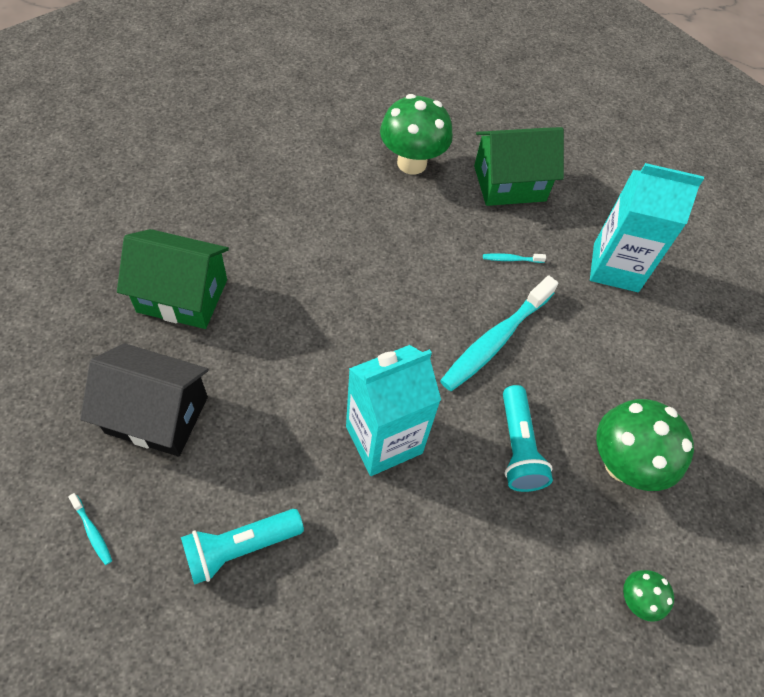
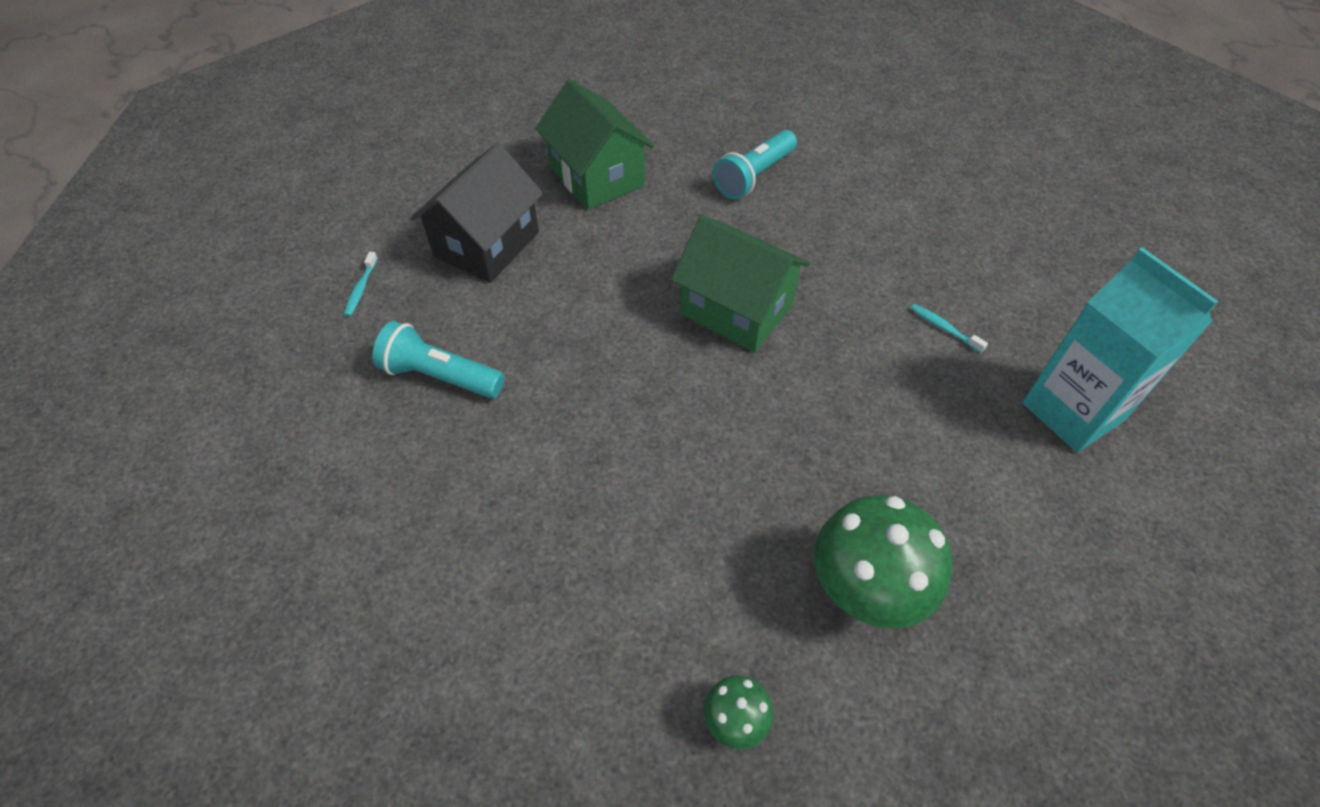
camera: 50 degrees right, 5 degrees down
(157, 415) = (487, 244): black house -> black house turned 60 degrees clockwise
(384, 440) = (640, 387): turquoise carton -> none
(411, 163) = (923, 190): green mushroom -> none
(495, 340) = (843, 384): turquoise toothbrush -> none
(509, 183) = (1020, 263): green house -> green house (736, 309)
(518, 447) = (762, 488): turquoise flashlight -> turquoise flashlight (754, 176)

